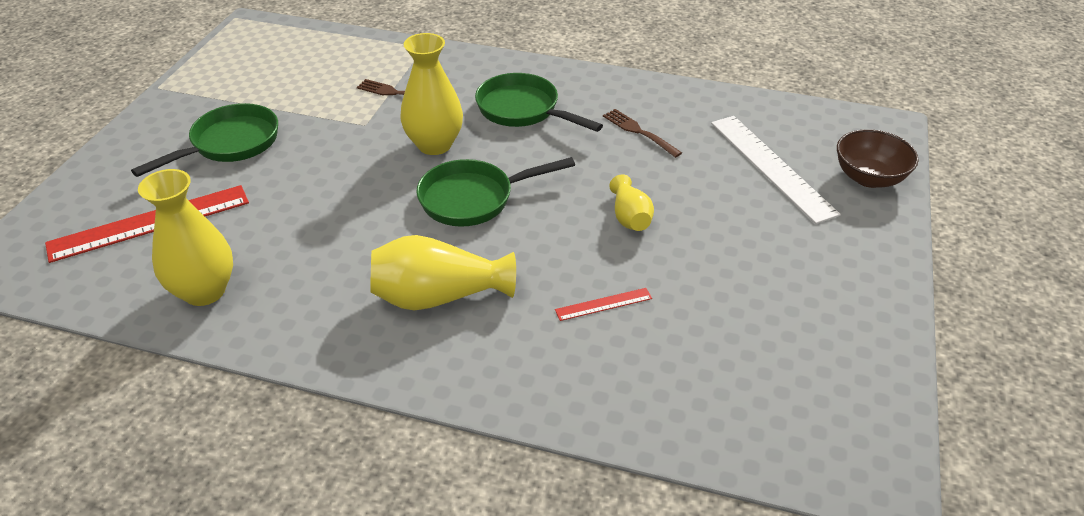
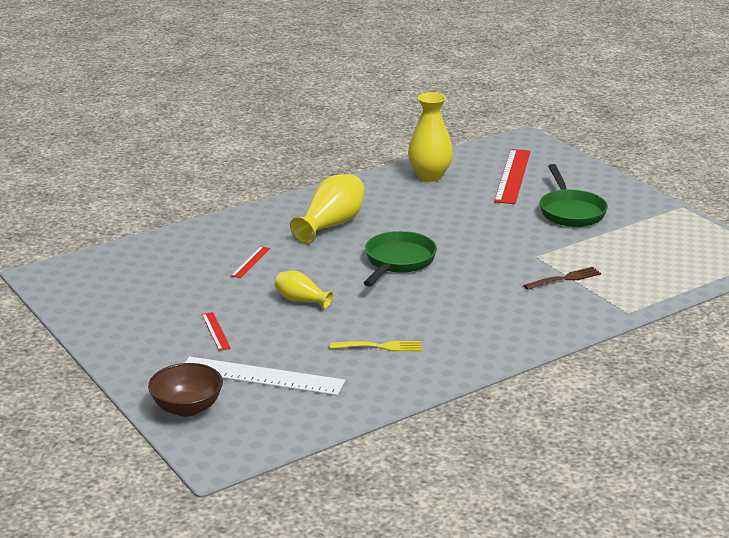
camera: 130 degrees right, 15 degrees down
(434, 145) = (476, 270): yellow vase -> none
(523, 110) = (474, 315): green pan -> none
(639, 132) = (379, 347): brown fork -> yellow fork
(756, 237) = (215, 331): none -> red ruler

